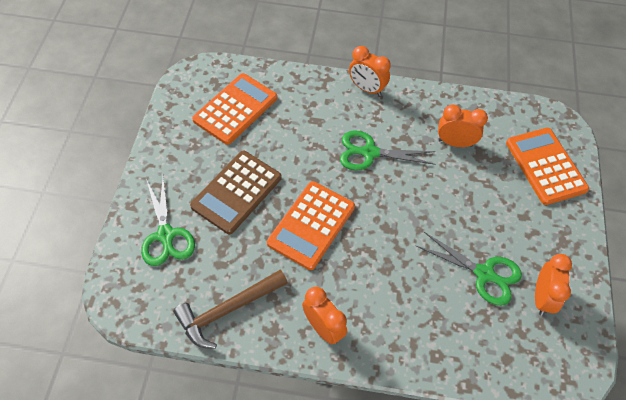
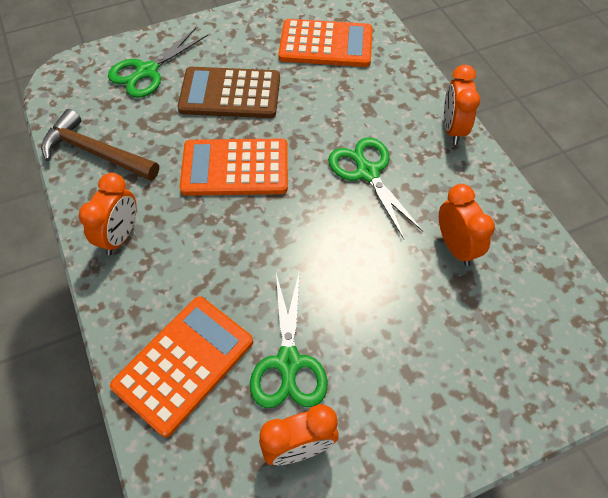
camera: 60 degrees right, 0 degrees up
(545, 166) = (513, 366): orange calculator -> orange calculator (184, 364)

